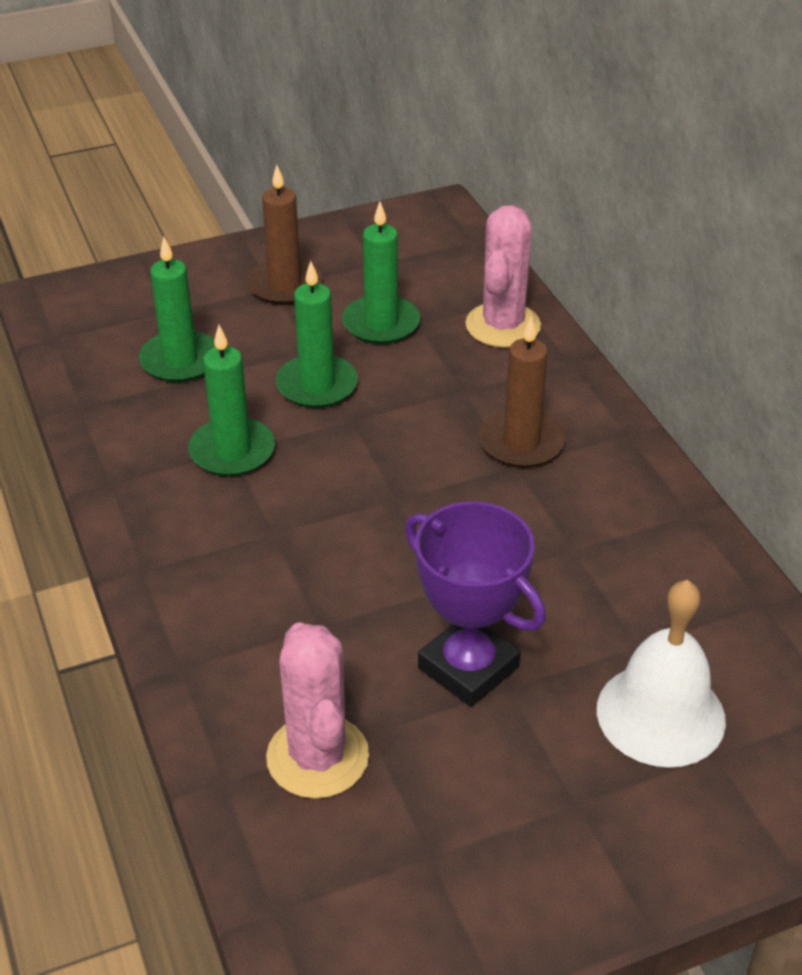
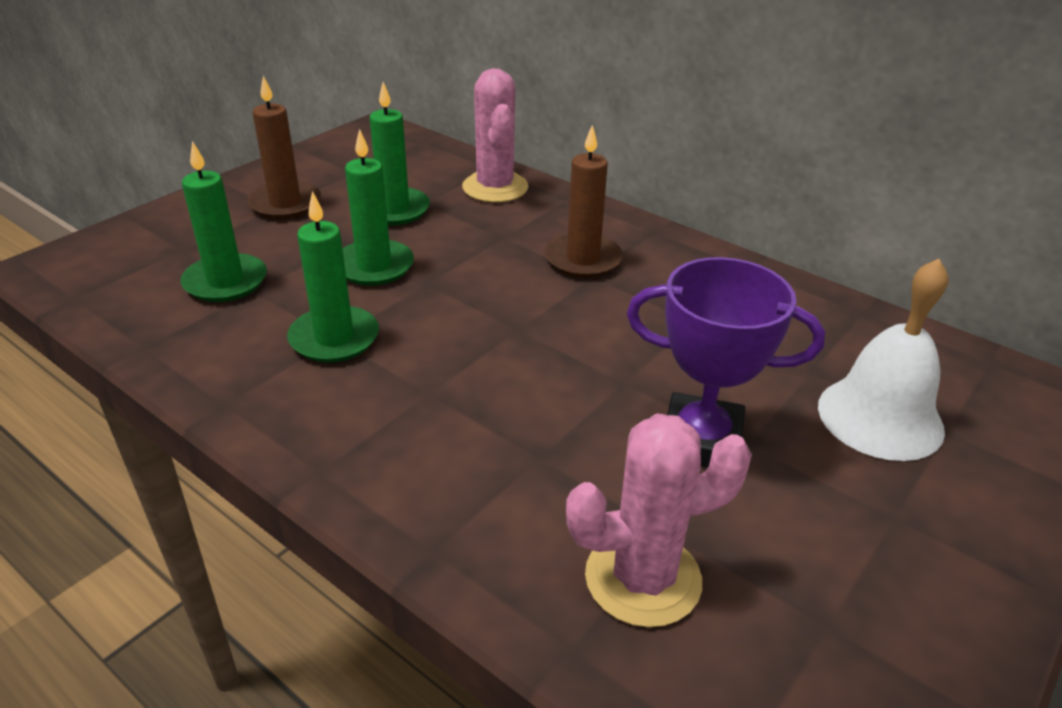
camera: 30 degrees left, 5 degrees down
(317, 757) = (643, 578): pink cactus -> pink cactus turned 60 degrees counterclockwise

